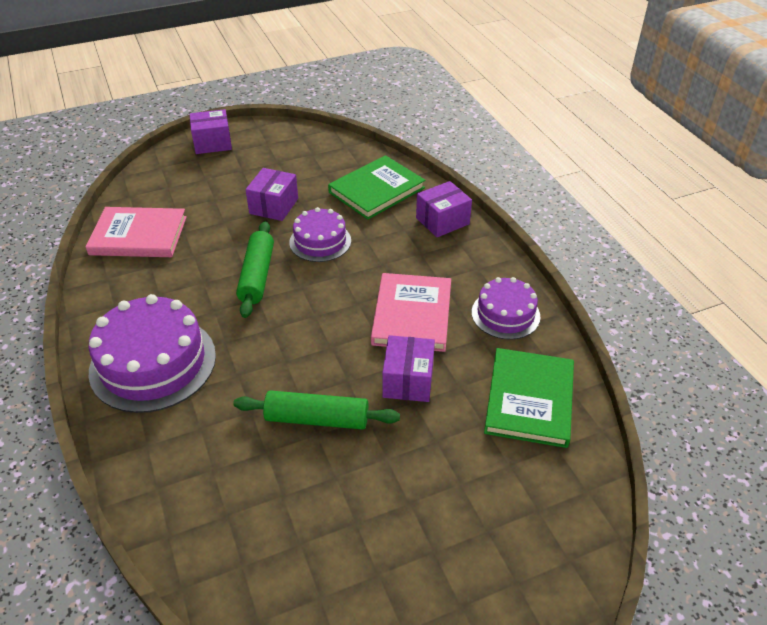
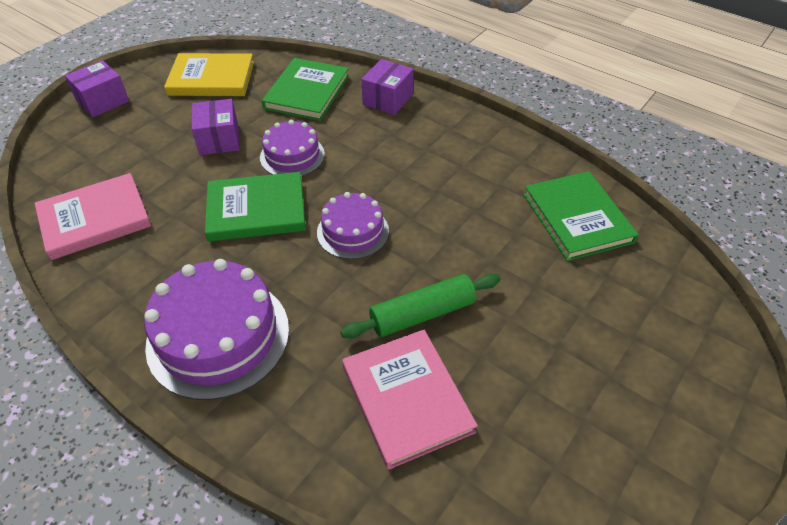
camera: 30 degrees left, 5 degrees up
(257, 276) = (256, 210): green rolling pin -> green book
(308, 151) = (211, 78): none -> yellow book
(408, 380) = (471, 245): purple box -> none
(412, 315) = (428, 188): pink book -> pink book (406, 399)
(505, 314) = (503, 157): purple cake -> purple cake (352, 231)

